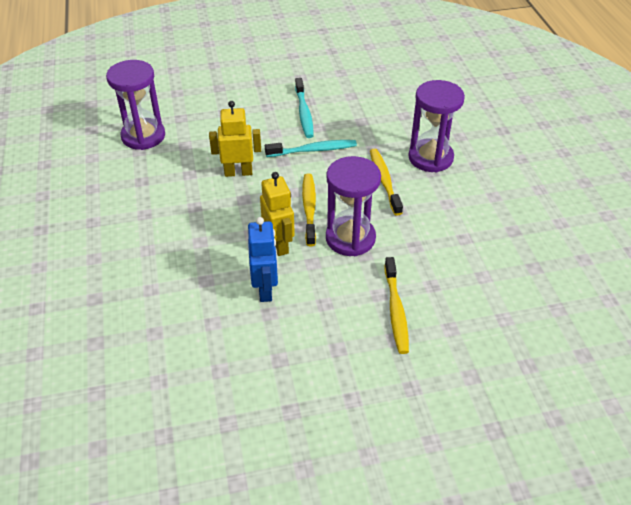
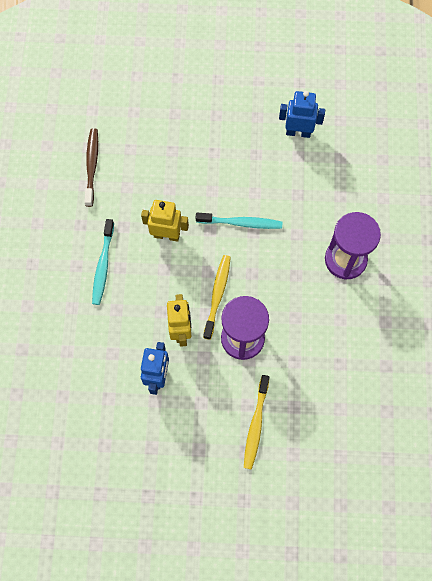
camera: 15 degrees right, 25 degrees up
(143, 136) = (92, 166): purple hourglass -> brown toothbrush
(304, 113) = (246, 170): turquoise toothbrush -> turquoise toothbrush (103, 265)
(344, 81) = (298, 132): none -> blue robot
(384, 181) = (293, 279): yellow toothbrush -> none

